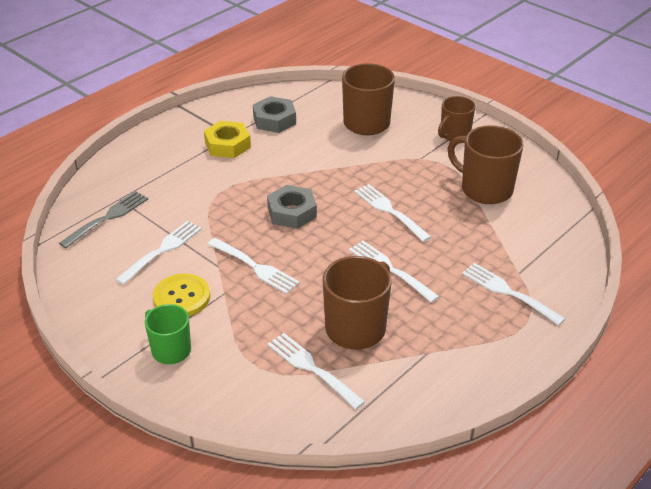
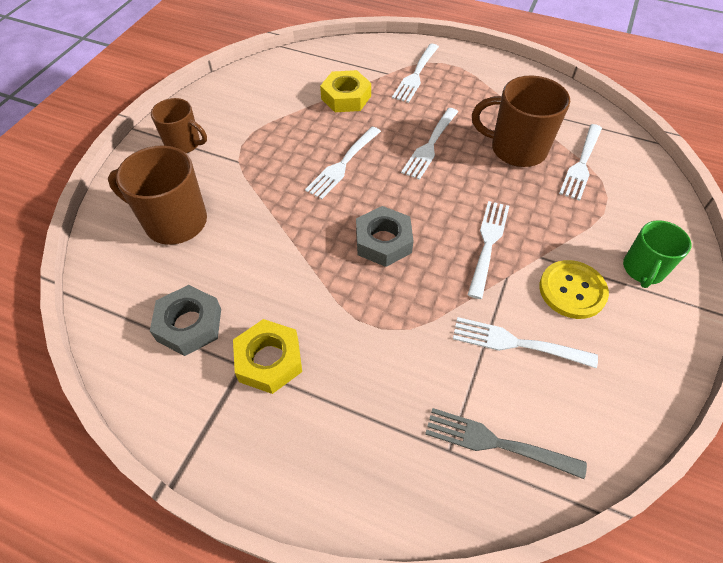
camera: 110 degrees left, 15 degrees up
(485, 189) = (278, 107): brown mug -> none
(486, 233) = (346, 97): none -> yellow nut

